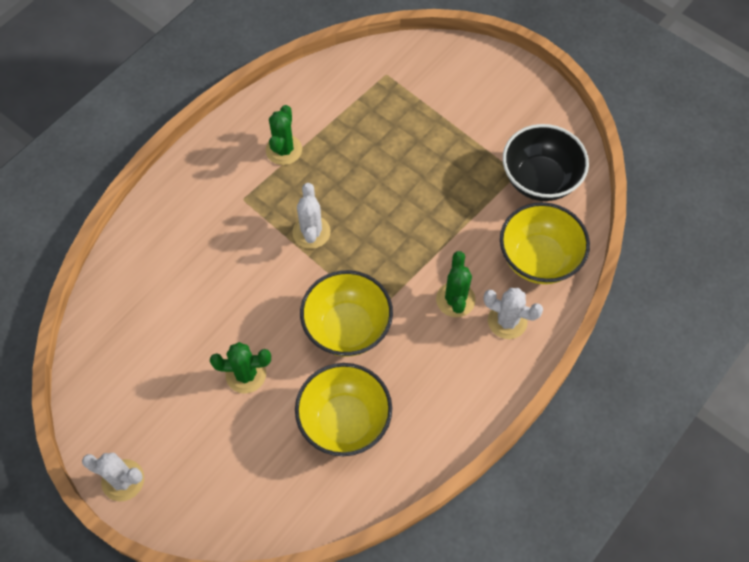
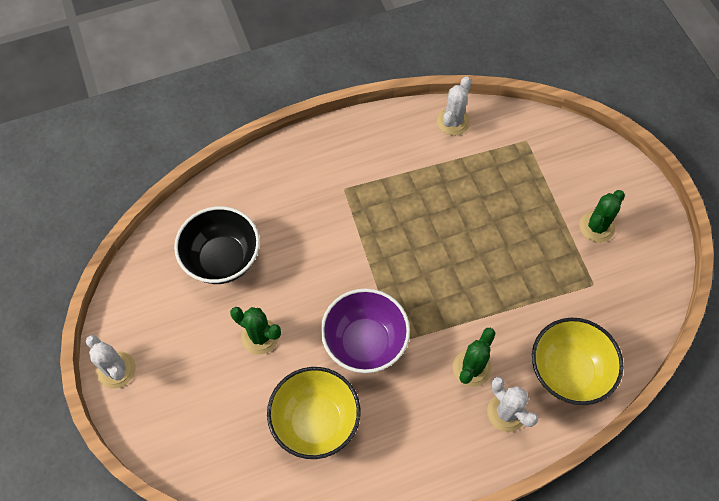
camera: 30 degrees right, 0 degrees up
(284, 150) = (401, 164): green cactus -> green cactus (596, 227)
(311, 232) = (383, 245): white cactus -> white cactus (453, 122)
(347, 328) = (365, 342): yellow bowl -> purple bowl
(539, 180) = (611, 301): black bowl -> black bowl (222, 259)

